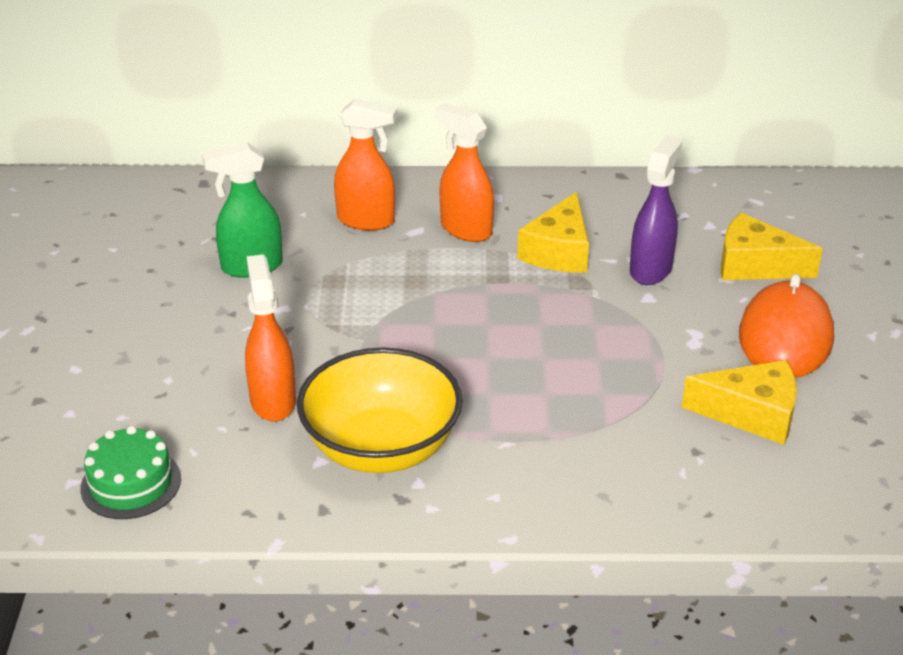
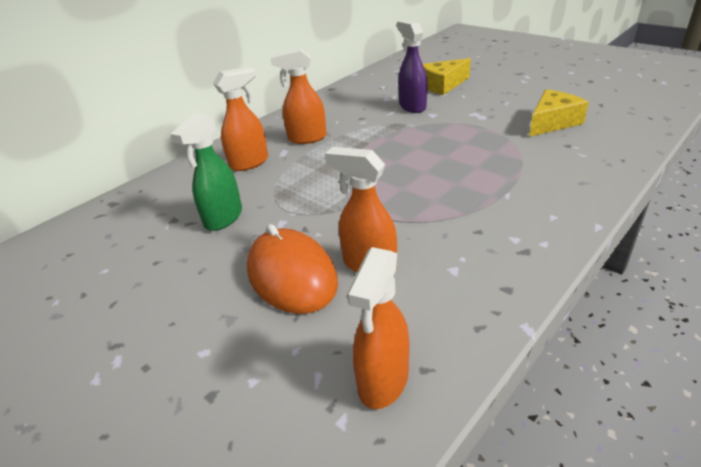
camera: 45 degrees left, 0 degrees up
(131, 483) = (382, 381): green cake -> orange spray bottle
(381, 448) = (466, 239): yellow bowl -> none
(558, 251) = (364, 122): yellow cheese -> none
(785, 337) = (503, 97): orange mouse -> orange mouse (292, 275)

